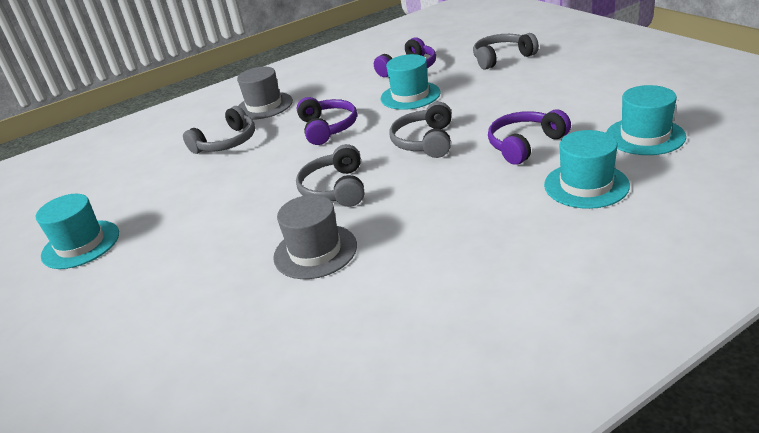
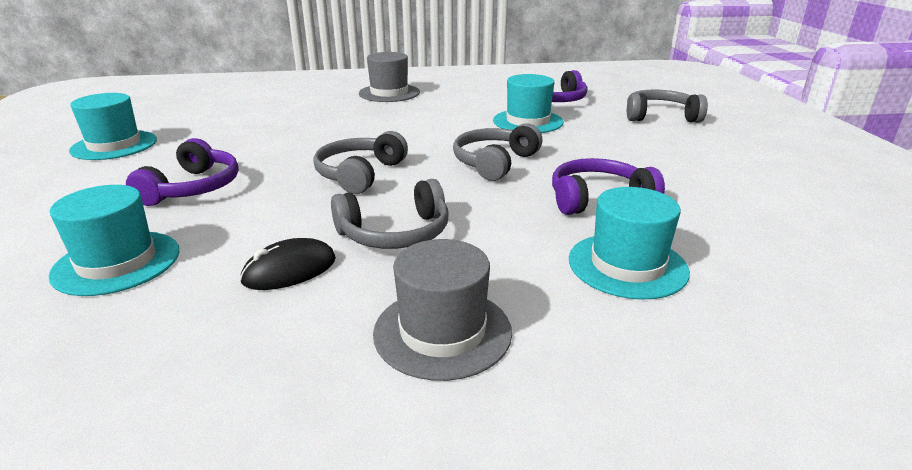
camera: 20 degrees right, 5 degrees down
(227, 142) = (323, 110): grey headphones -> grey headphones (395, 233)
(315, 251) = (269, 220): grey hat -> grey hat (442, 332)
(328, 128) = (419, 124): purple headphones -> purple headphones (193, 188)
(379, 278) = (289, 270): none -> black mouse
(645, 136) = (761, 239): turquoise hat -> turquoise hat (117, 262)

